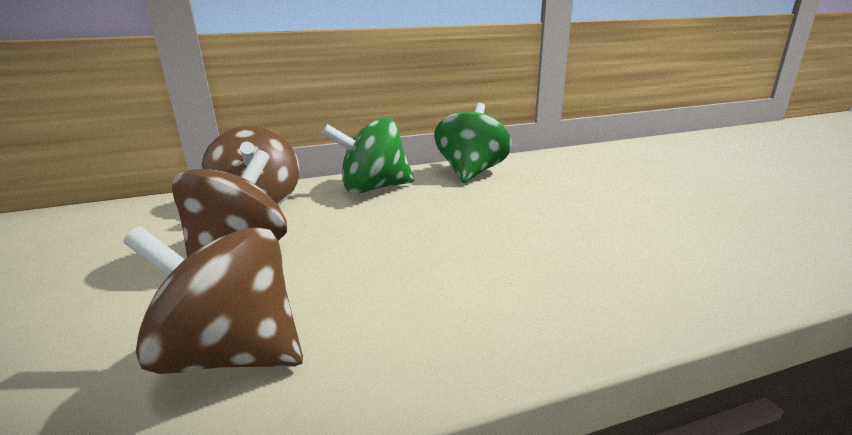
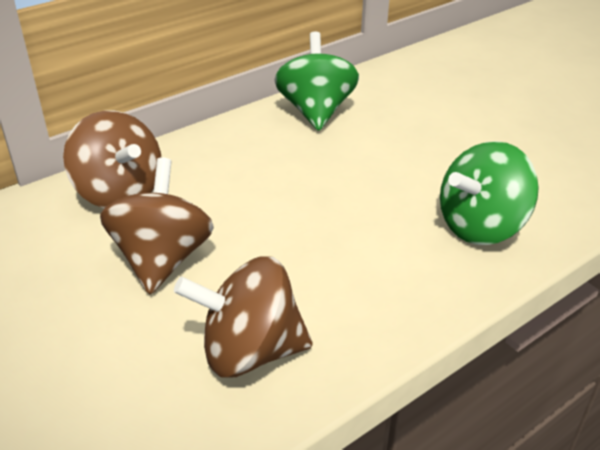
camera: 20 degrees left, 15 degrees up
(373, 188) = (228, 151): green spinning top -> green spinning top (481, 226)

